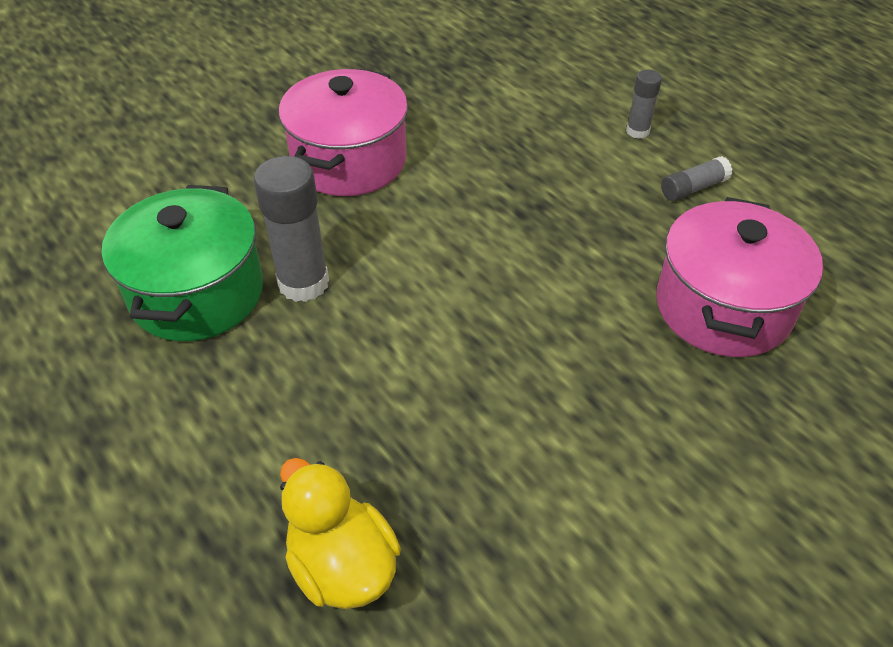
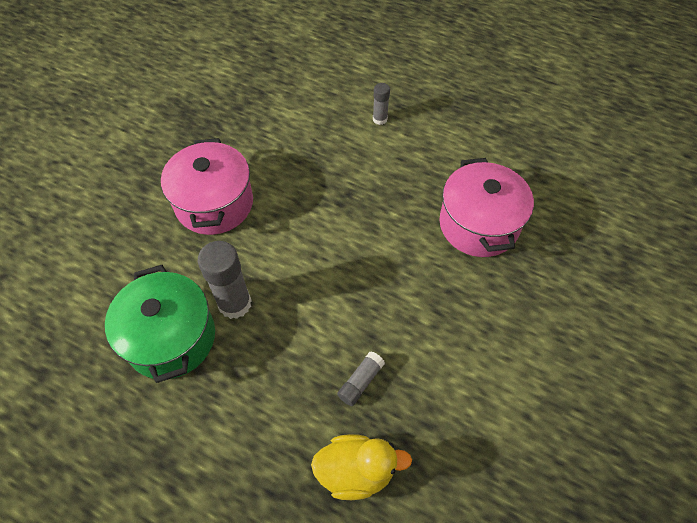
camera: 25 degrees left, 10 degrees up
(342, 565) = (356, 471): yellow duck -> yellow duck turned 150 degrees clockwise
(693, 188) = (429, 149): grey glue stick -> grey glue stick (360, 382)

